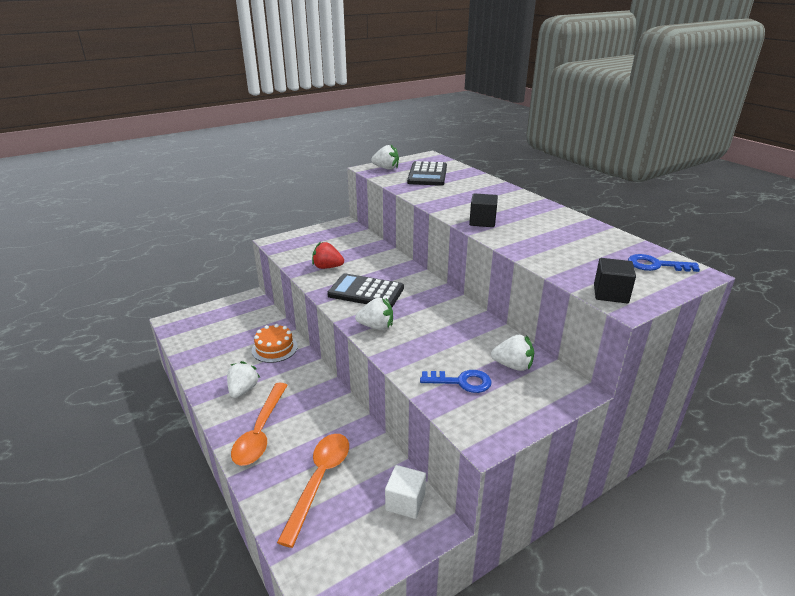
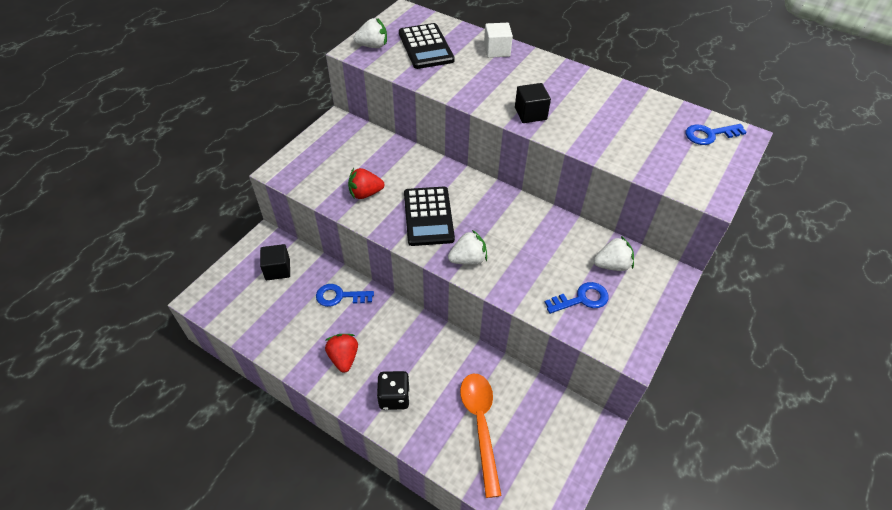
camera: 25 degrees left, 20 degrees up
(243, 390) = (344, 358): white strawberry -> red strawberry
(260, 432) = (394, 397): orange spoon -> black dice
(274, 348) = (340, 296): orange cake -> blue key
(366, 292) = (428, 216): black calculator -> black calculator turned 90 degrees counterclockwise
(405, 502) = (561, 415): white cube -> white cube (497, 50)
(610, 294) = (694, 185): black cube -> black cube (277, 269)

